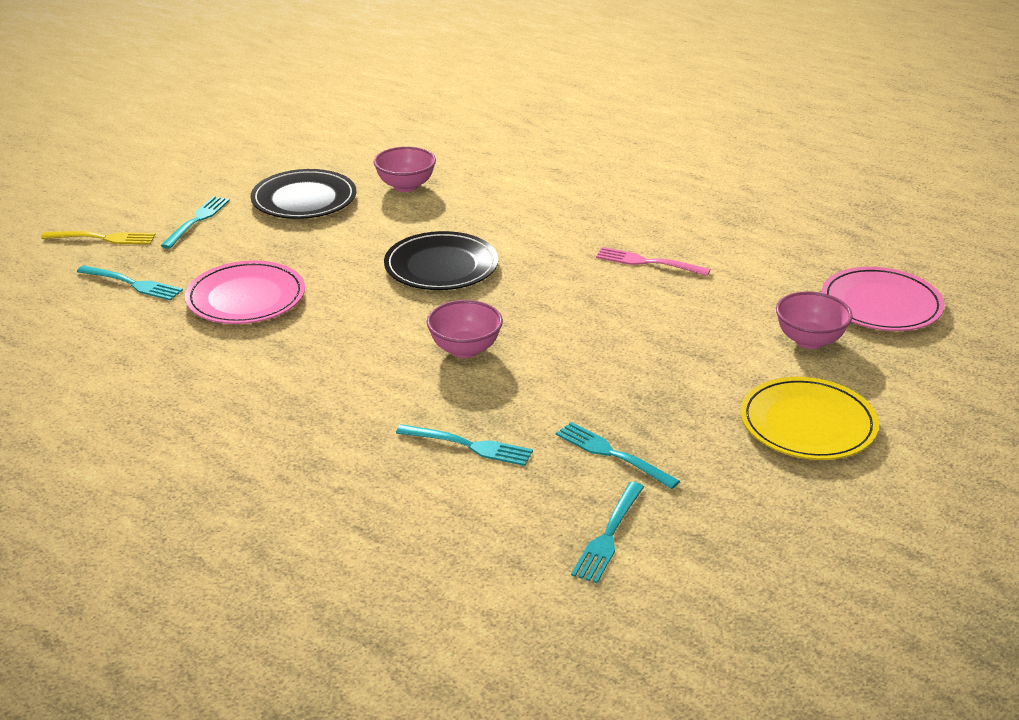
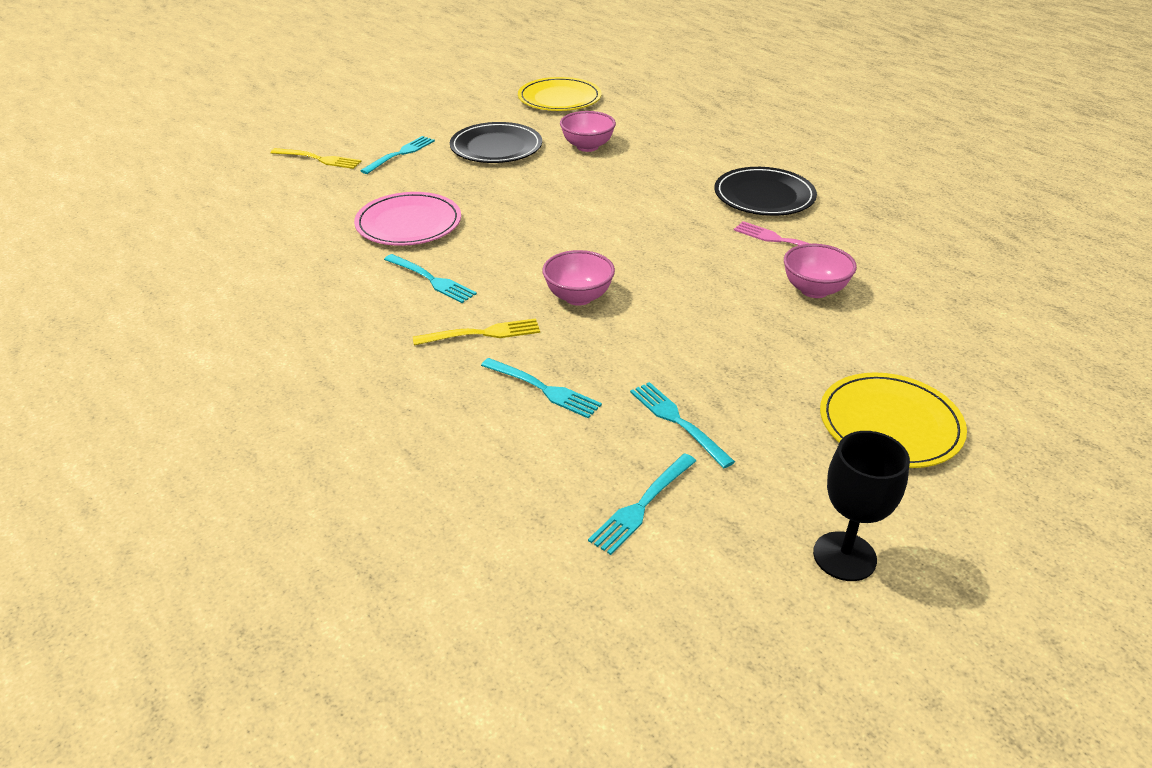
camera: 15 degrees right, 5 degrees up
(132, 284) = (322, 199): turquoise fork -> turquoise fork (431, 280)
(350, 134) = (559, 98): none -> yellow plate
(381, 401) = (482, 333): none -> yellow fork
(441, 266) = (588, 219): black plate -> black plate (764, 196)
(804, 545) = (844, 556): none -> black goblet
(809, 340) = (919, 339): pink bowl -> pink bowl (814, 290)
(881, 304) = (1006, 314): pink plate -> none

